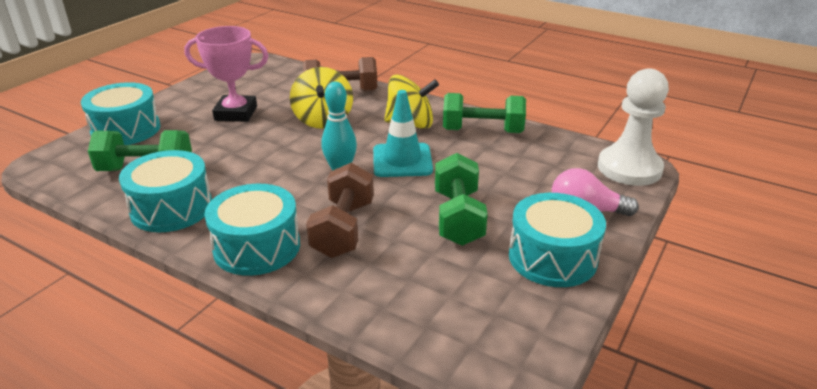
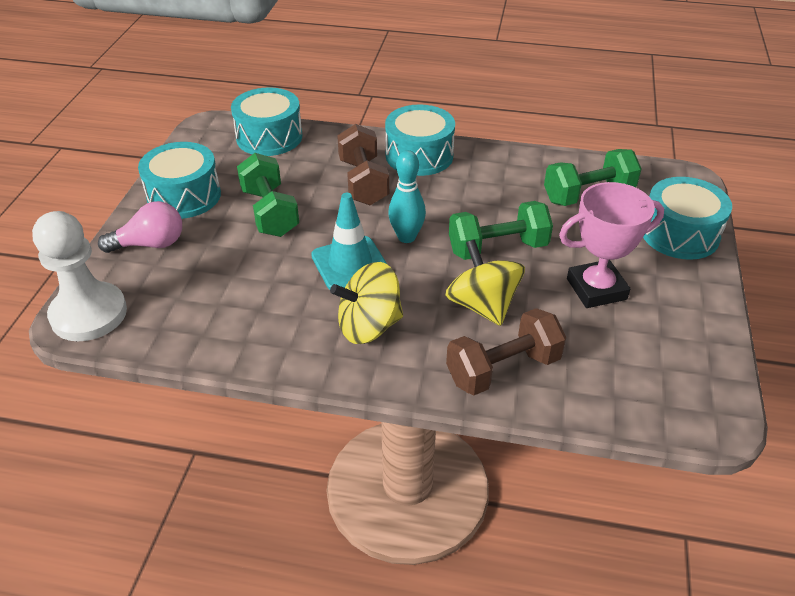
camera: 160 degrees right, 10 degrees up
(171, 208) = (518, 168): turquoise drum -> turquoise drum (269, 137)
(482, 131) = (271, 335): green dumbbell -> green dumbbell (498, 248)

